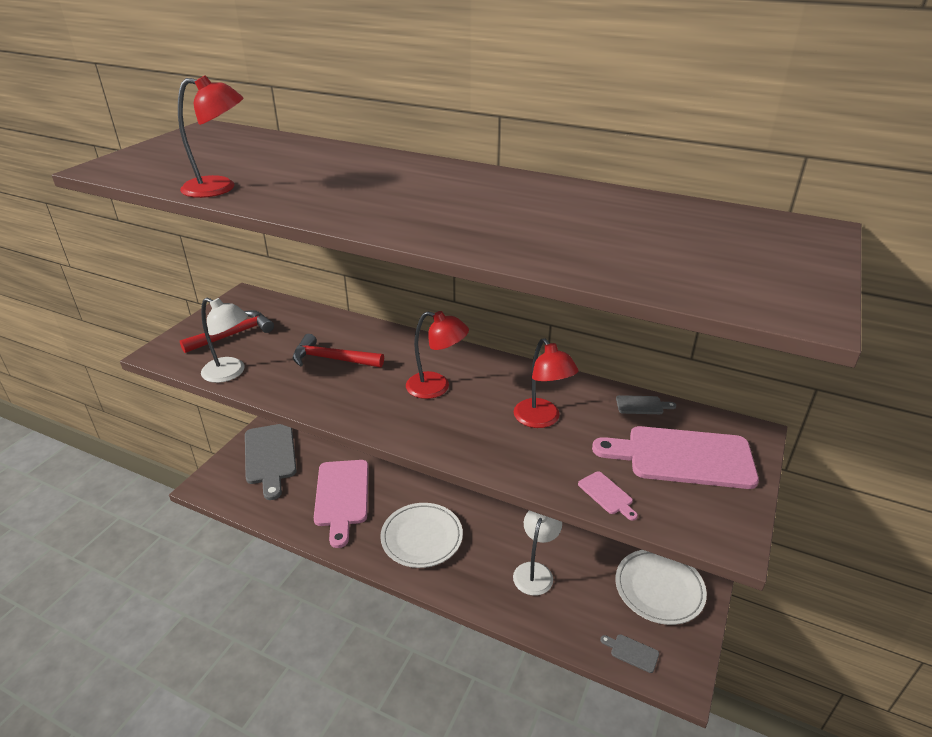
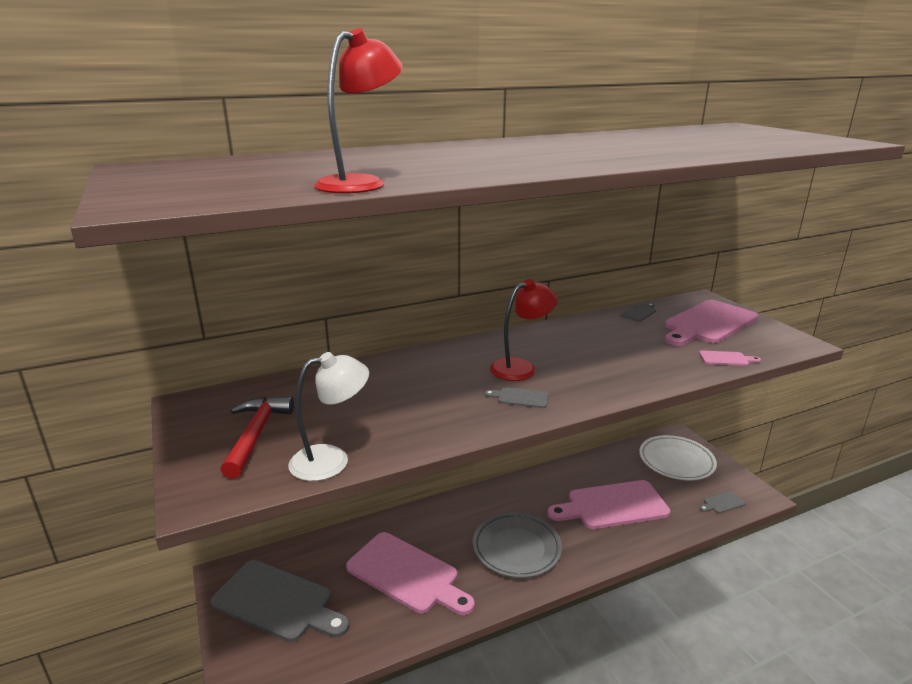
camera: 50 degrees left, 10 degrees down
(332, 359) = (402, 396): red hammer -> none
(386, 408) = (520, 398): none -> grey cutting board
(422, 537) = (516, 548): white plate -> grey plate
(535, 571) = (613, 505): white lamp -> pink cutting board
(541, 420) = (616, 347): red lamp -> none

